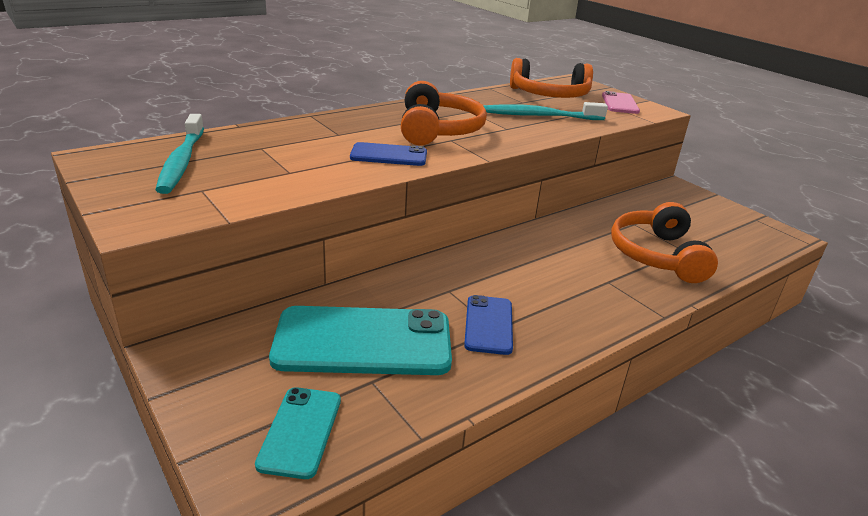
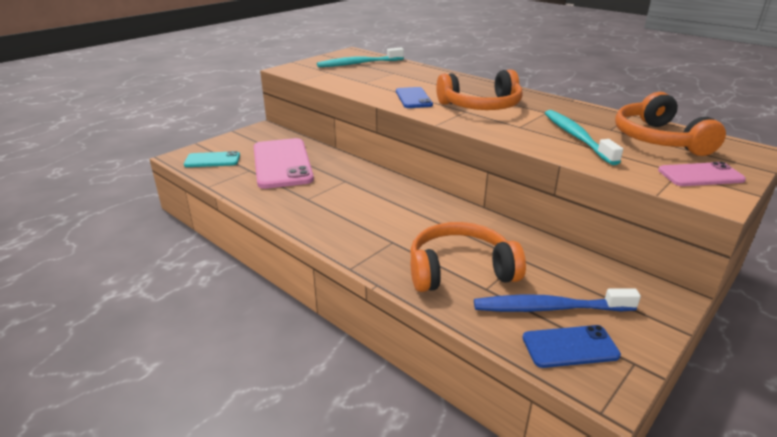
camera: 80 degrees right, 0 degrees up
(363, 341) = (282, 163): turquoise phone -> pink phone
(488, 325) = (311, 196): blue phone -> blue phone (570, 346)
(704, 230) = (549, 308): none -> blue toothbrush

